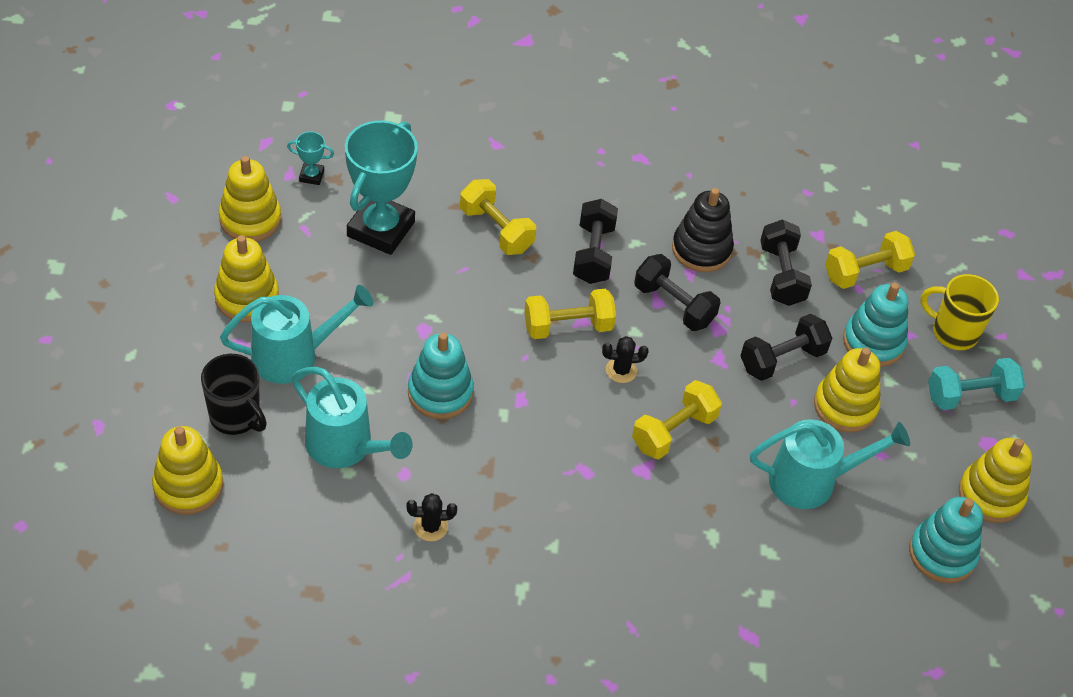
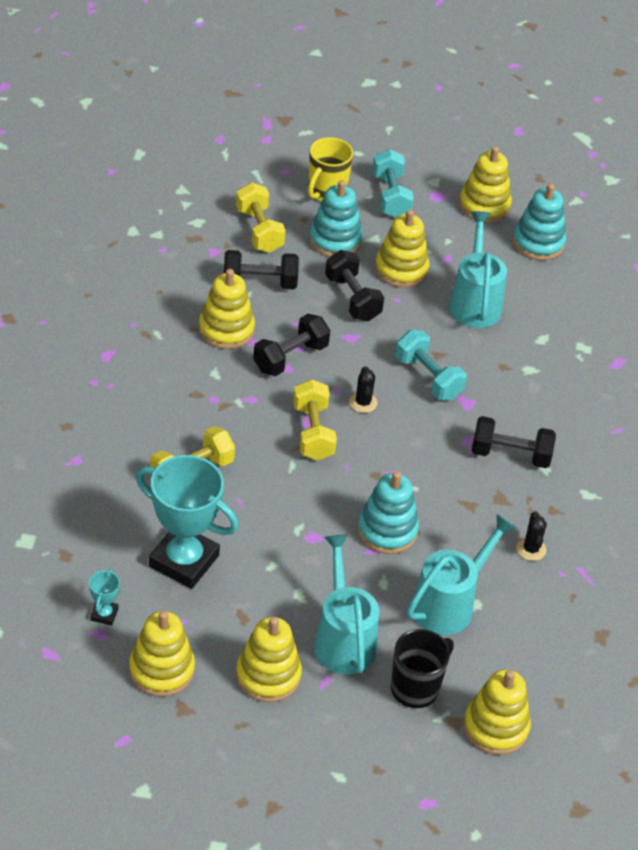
camera: 85 degrees left, 5 degrees down
(593, 254) = (227, 404): black dumbbell -> black dumbbell (510, 455)
(673, 432) = (428, 378): yellow dumbbell -> turquoise dumbbell
(701, 249) = (226, 329): black stacking toy -> yellow stacking toy

